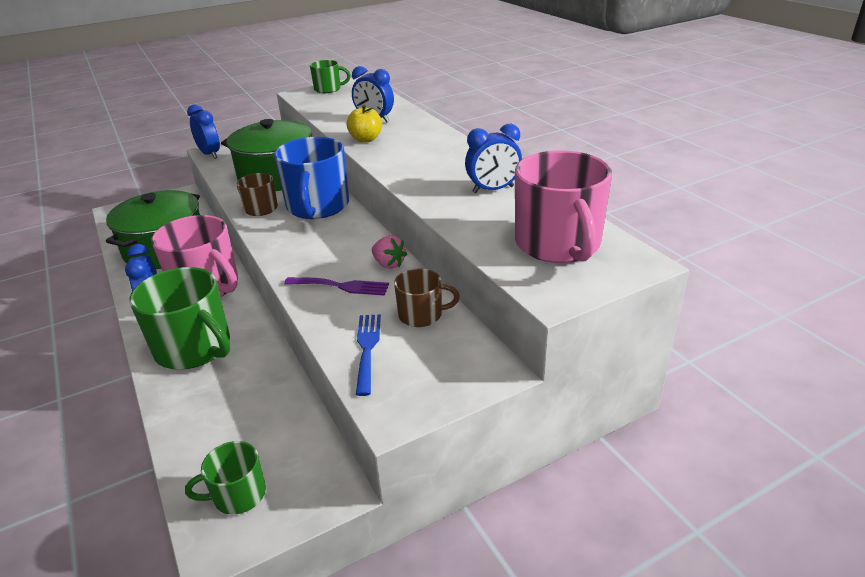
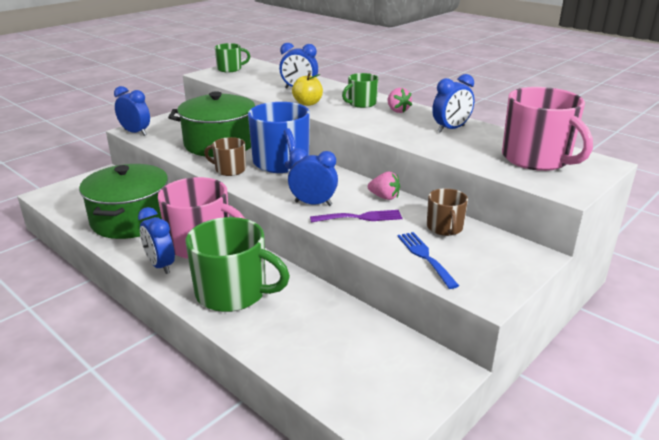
camera: 20 degrees left, 5 degrees down
(238, 495) = (372, 391): green mug -> green mug (361, 103)
(307, 261) = (313, 203): none -> blue clock
(421, 315) = (445, 228): brown mug -> brown mug turned 105 degrees clockwise
(455, 158) = (397, 111): none -> pink strawberry

